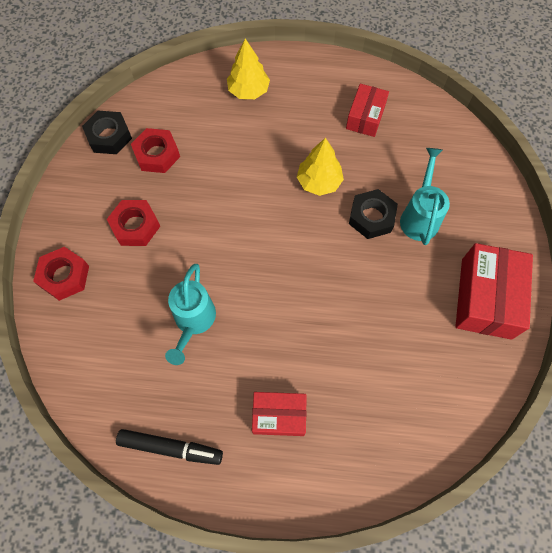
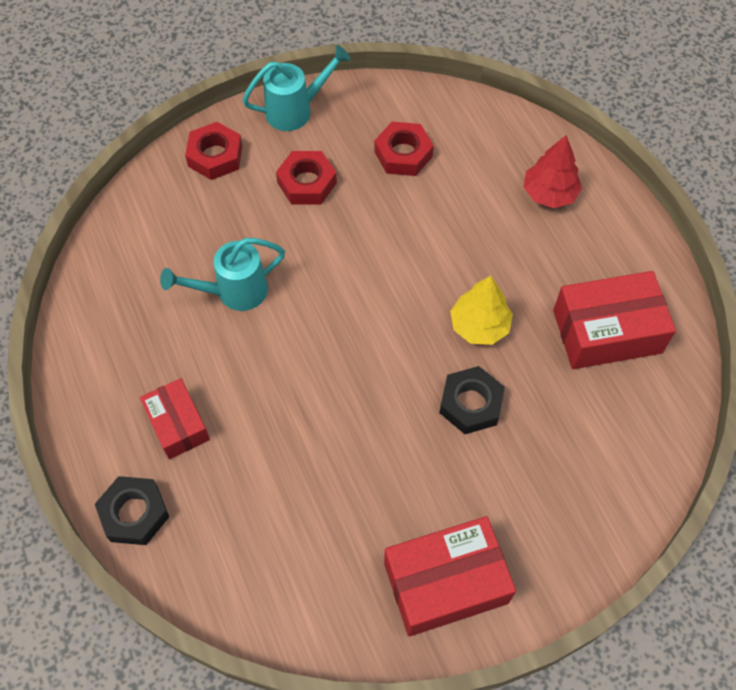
camera: 60 degrees right, 5 degrees down
(109, 136) = (394, 101): black nut -> black nut (134, 513)
(170, 447) = (94, 343): black marker -> none
(248, 91) = (549, 193): yellow tree -> red tree
(365, 117) = (607, 331): red box -> red box, size x1.61
(419, 216) = (508, 457): turquoise watering can -> turquoise watering can (295, 110)

